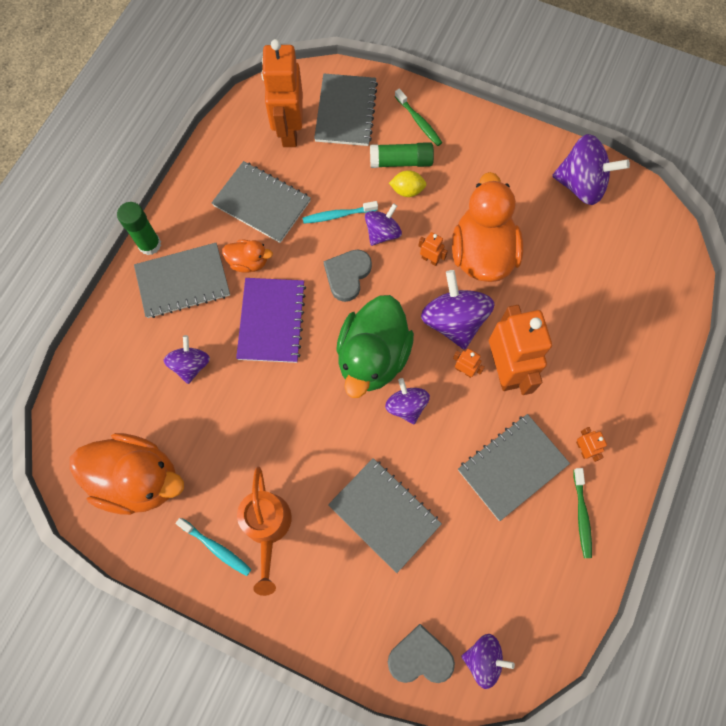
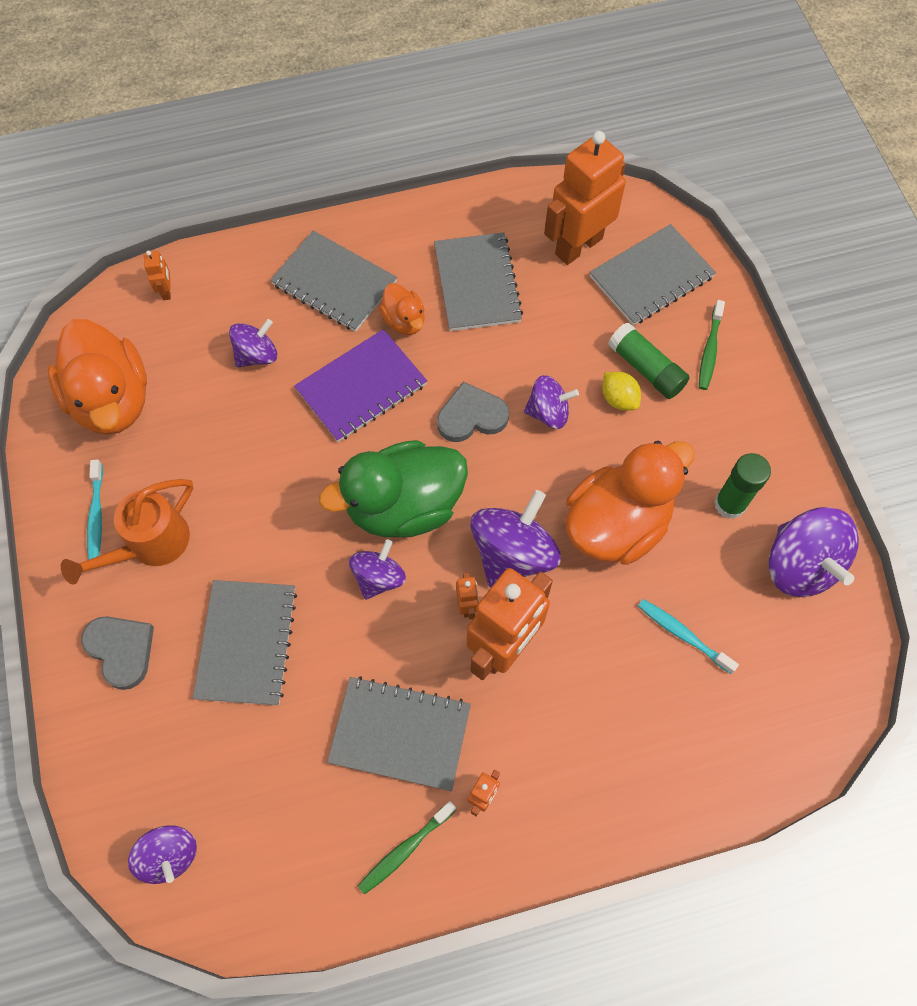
camera: 50 degrees right, 5 degrees down
(150, 244) = (346, 228): green glue stick -> green glue stick (729, 504)
(338, 215) = (529, 358): turquoise toothbrush -> turquoise toothbrush (683, 635)
(420, 657) = (126, 789): grey heart -> grey heart (121, 650)
(430, 259) = (561, 479): orange robot -> orange robot (167, 291)

